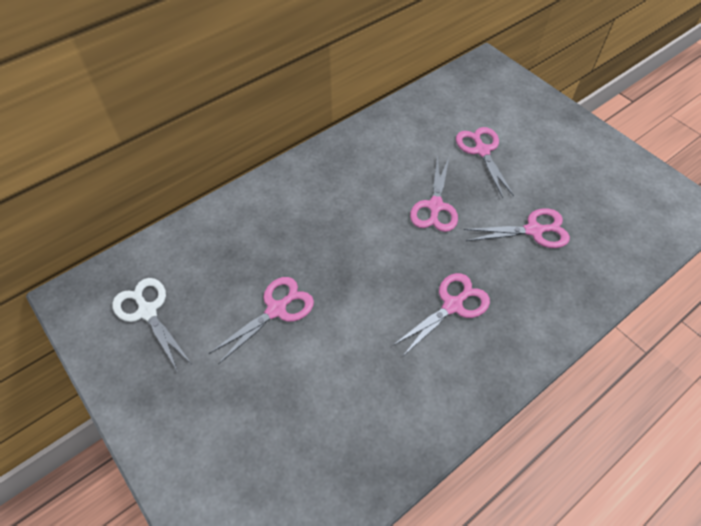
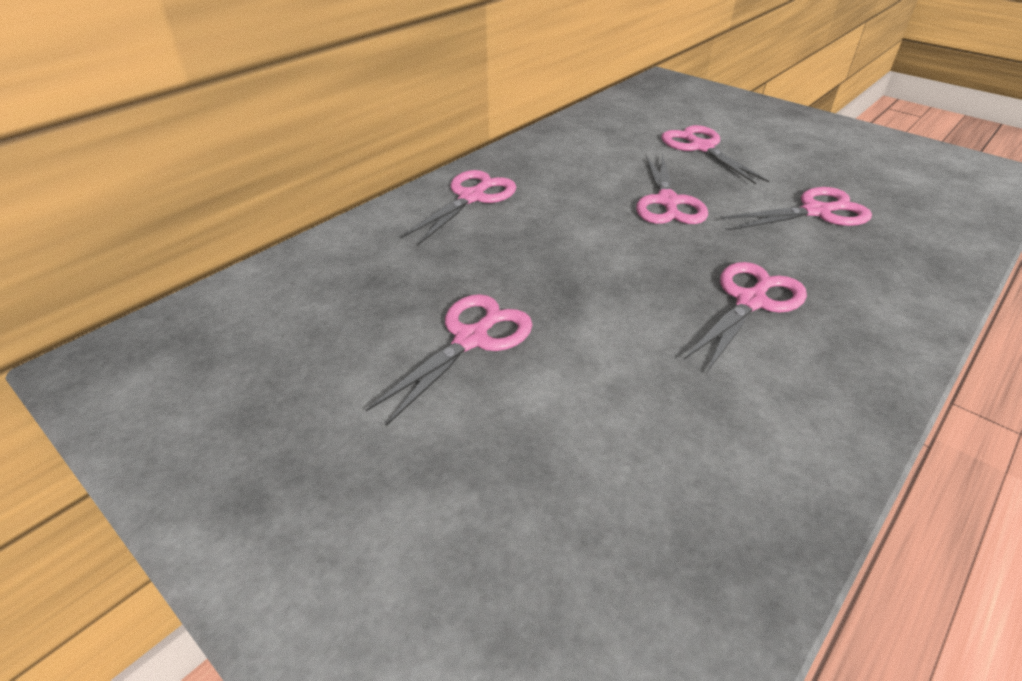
camera: 10 degrees left, 15 degrees down
(147, 311) = (241, 368): white scissors -> none
(305, 184) = (472, 197): none -> pink scissors

